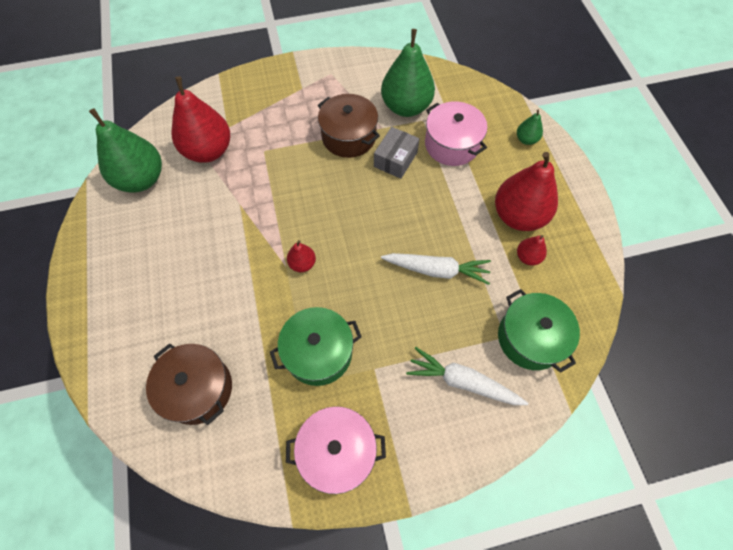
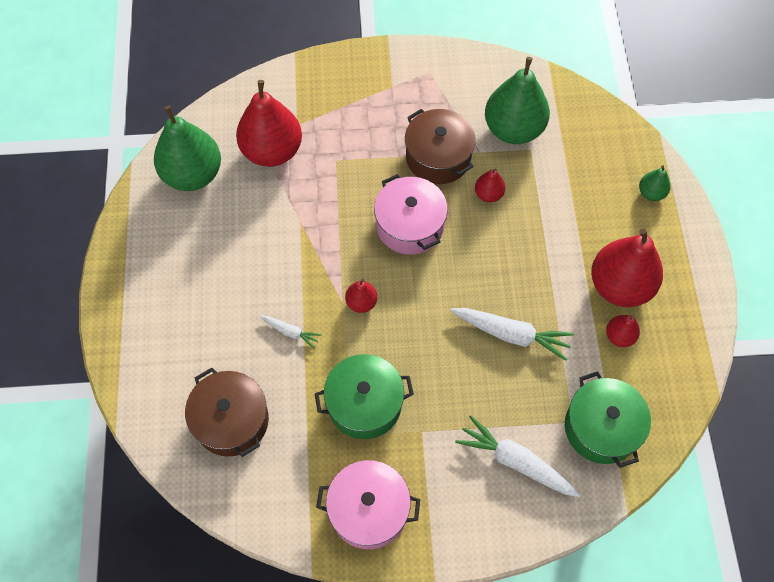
camera: 10 degrees right, 0 degrees up
(243, 299) = (290, 332): none -> white carrot
(395, 159) = (488, 194): grey box -> red pear
(452, 144) = (559, 186): pink pot -> pink pot (410, 225)

